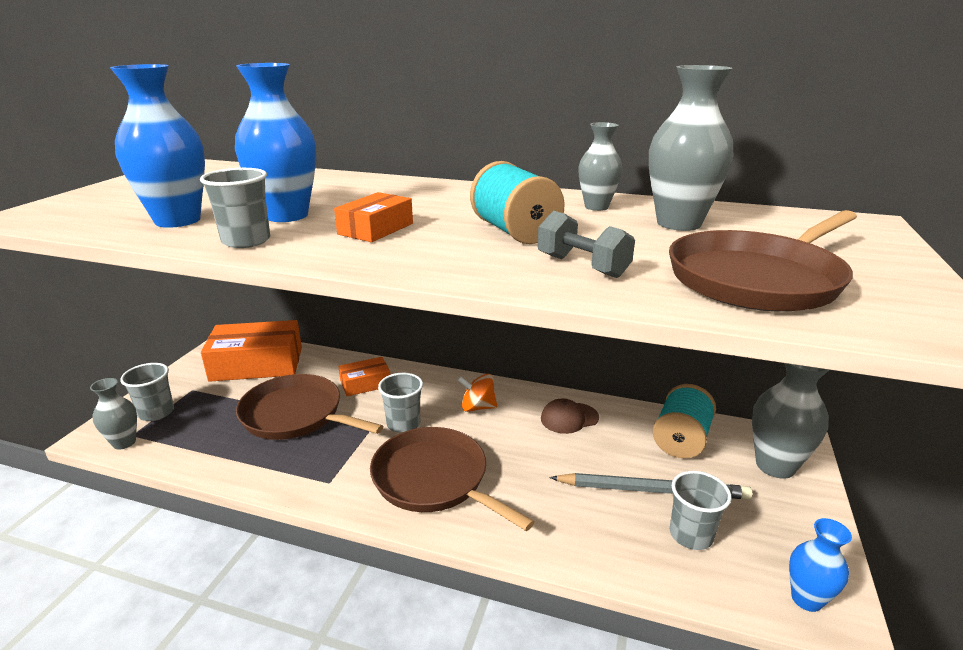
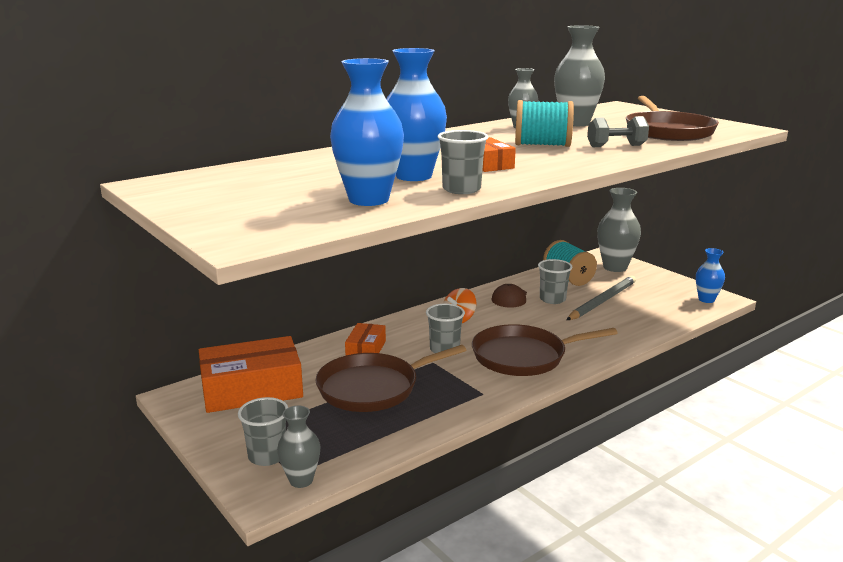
camera: 55 degrees left, 5 degrees down
(257, 364) = (252, 389): orange box -> orange box turned 45 degrees clockwise
(691, 535) = (645, 305): grey cup -> grey cup (552, 299)

